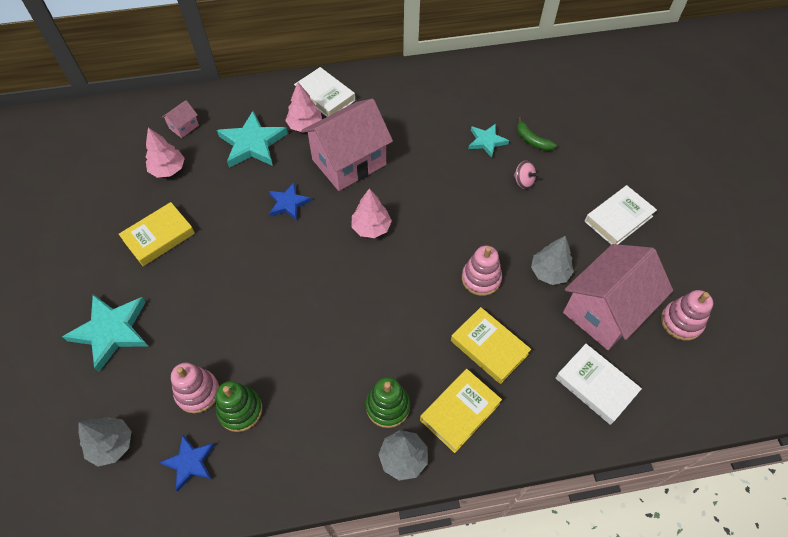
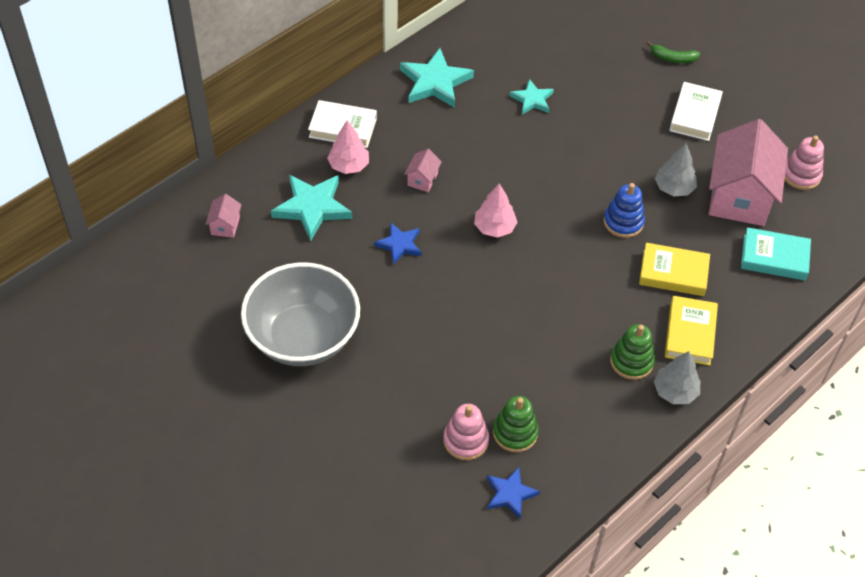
camera: 35 degrees left, 5 degrees down
(111, 331) = (339, 438): turquoise star -> turquoise star (435, 82)
(112, 445) = (431, 521): grey tree -> none
(159, 237) = (303, 337): yellow book -> grey bowl
(168, 169) = (250, 273): pink tree -> none
(349, 162) = (422, 179): pink house -> pink house, size x0.41
(481, 278) = (623, 222): pink stacking toy -> blue stacking toy
(523, 181) = (593, 121): pink spinning top -> none
(532, 140) = (571, 80): green banana -> green banana (672, 58)
(595, 385) = (774, 257): white book -> turquoise book

